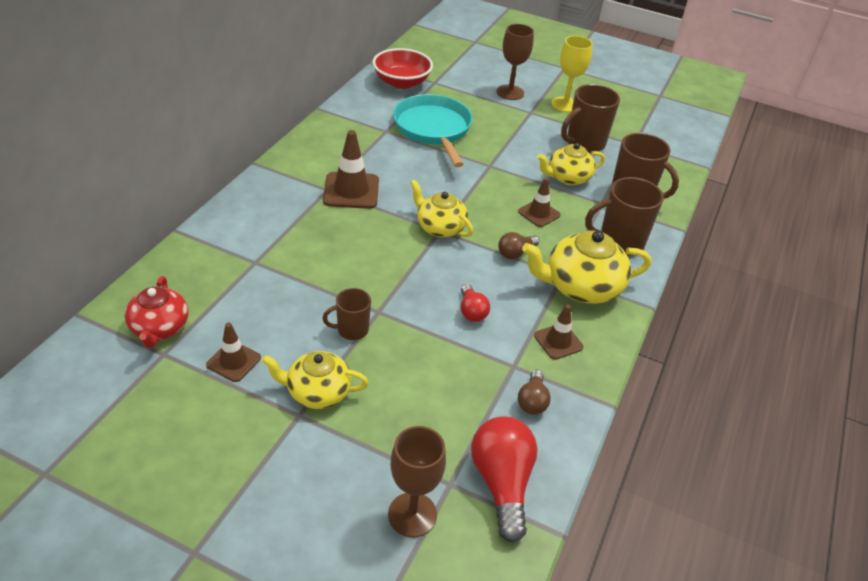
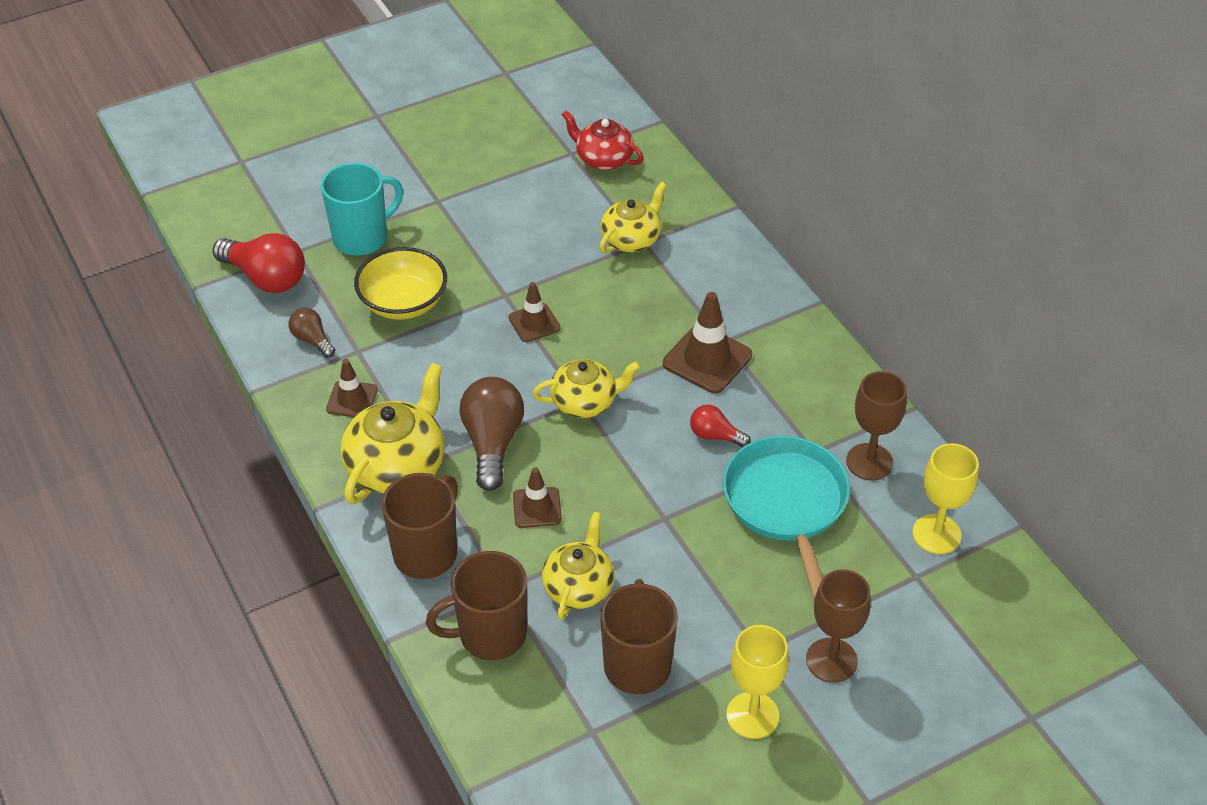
camera: 130 degrees right, 5 degrees up
(233, 361) = (527, 186): brown traffic cone -> brown traffic cone (534, 323)
(317, 392) = (449, 219): yellow teapot -> yellow teapot (631, 239)
(351, 330) = (498, 267): brown mug -> none
(392, 442) = (362, 238): none -> turquoise mug
(401, 82) = (936, 534): red bowl -> yellow goblet
(412, 514) = (295, 220): brown goblet -> brown goblet (869, 462)
(433, 129) = (787, 504): turquoise pan -> turquoise pan turned 120 degrees counterclockwise
(441, 367) = (403, 302): none -> yellow bowl
(471, 311) = (445, 359): red light bulb -> red light bulb (715, 436)
(515, 253) = (492, 443): brown light bulb -> brown light bulb, size x1.85

